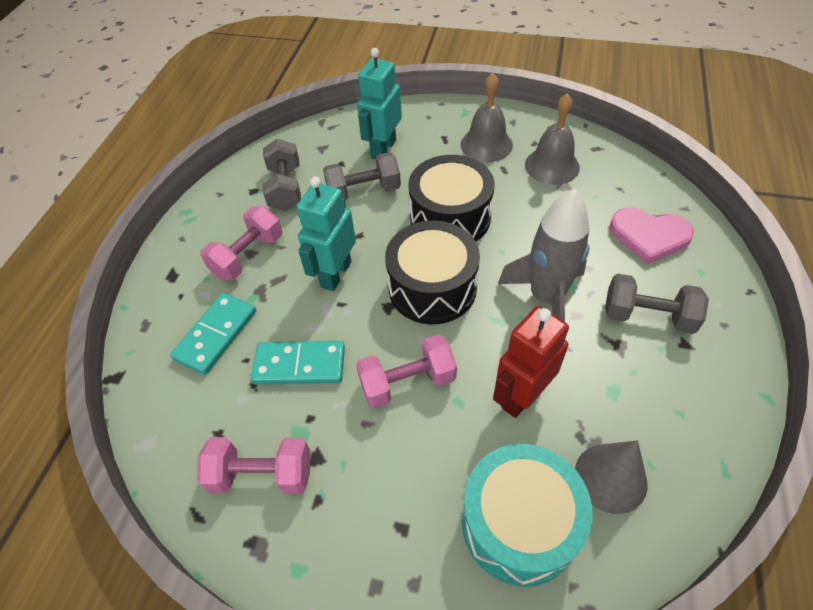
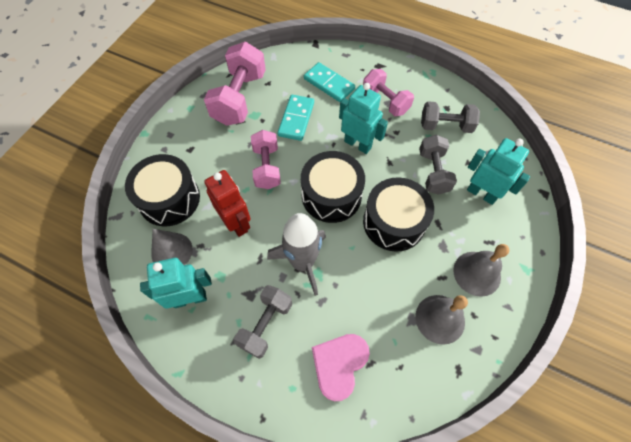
camera: 100 degrees right, 10 degrees up
(262, 474) = (239, 98): pink dumbbell -> pink dumbbell, size x1.55
(519, 523) = (169, 199): turquoise drum -> black drum
(666, 420) = (190, 298): none -> turquoise robot

